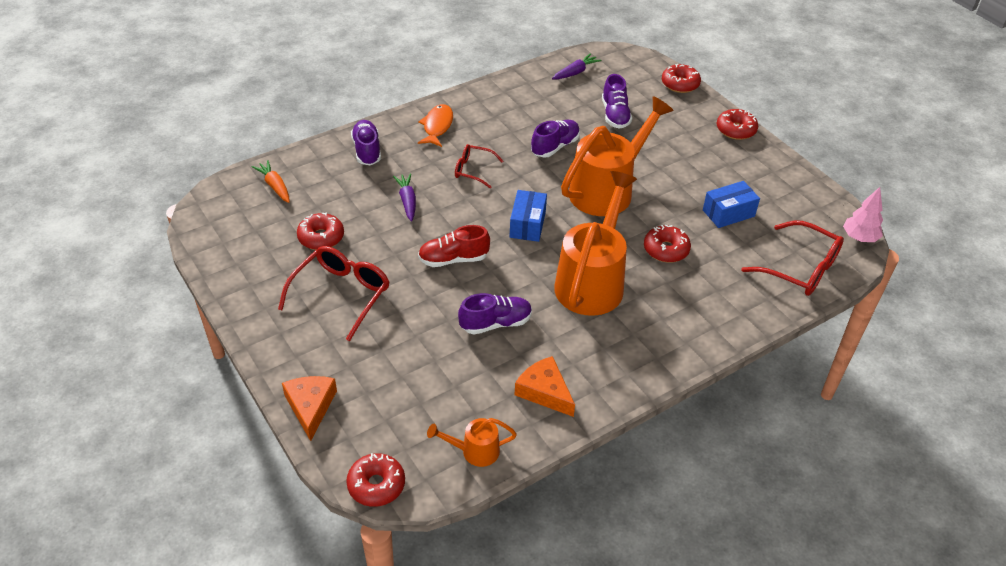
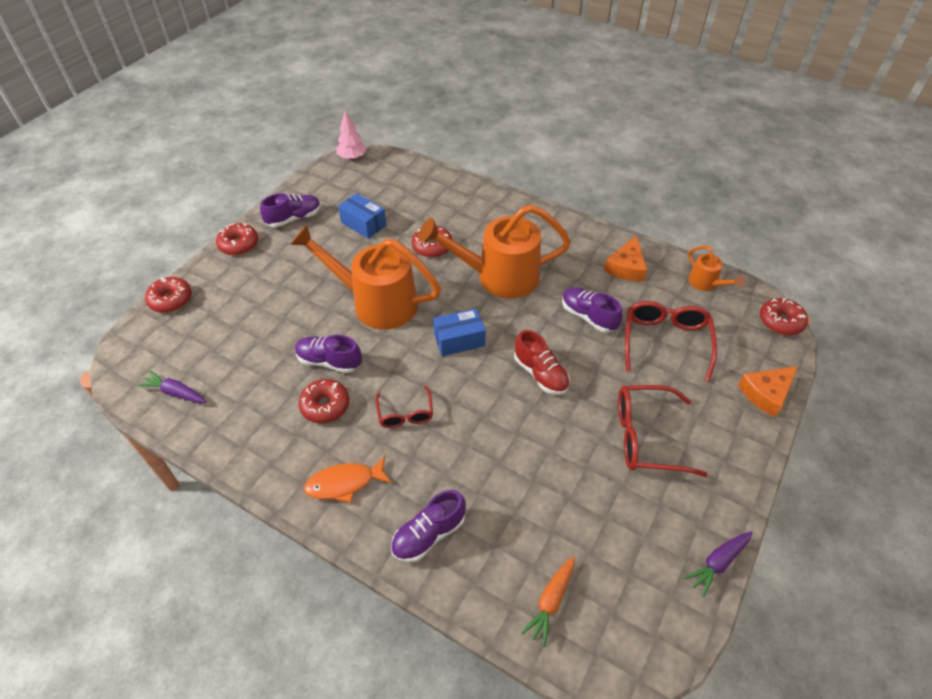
camera: 115 degrees left, 5 degrees up
(321, 237) = (592, 498): red donut -> red donut (325, 405)
(407, 201) = (488, 448): purple carrot -> purple carrot (718, 563)
(615, 115) = (250, 333): purple shoe -> purple shoe (294, 218)
(800, 269) = (405, 177): red glasses -> red glasses (665, 341)

